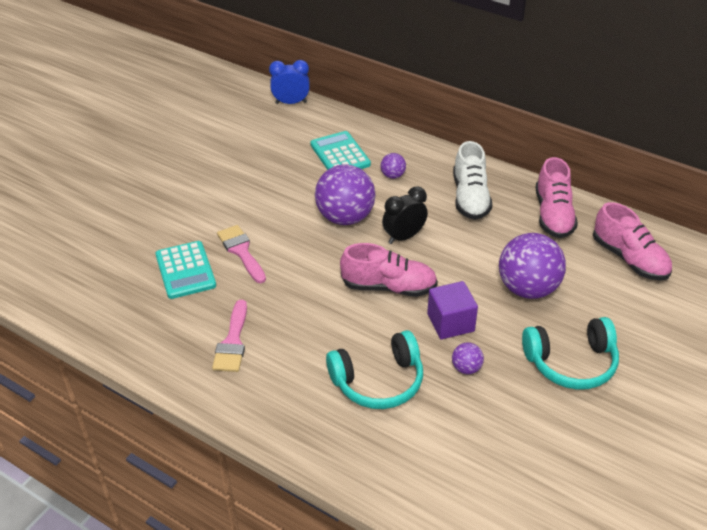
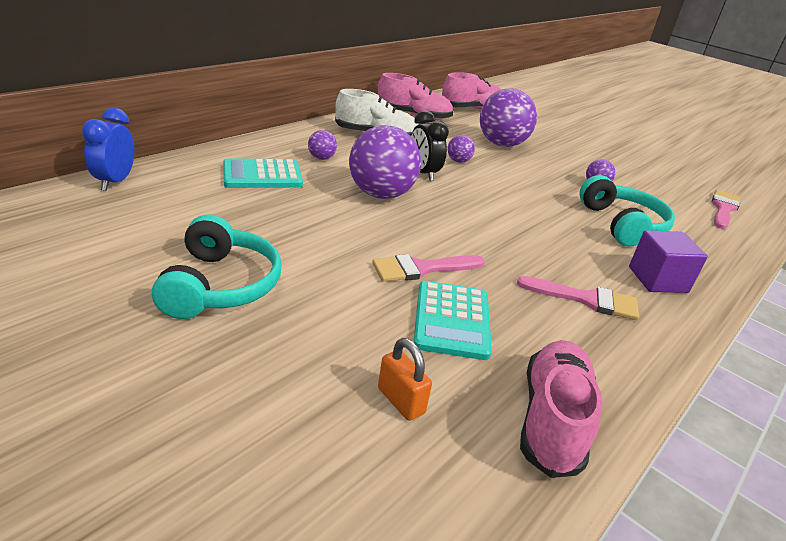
camera: 85 degrees left, 10 degrees down
(110, 256) = (401, 401): none -> orange padlock
(185, 270) = (451, 320): turquoise calculator -> turquoise calculator turned 105 degrees clockwise
(389, 287) = (495, 195): pink shoe -> pink shoe (552, 419)
(450, 323) = (543, 179): purple cube -> purple cube (657, 280)
(451, 257) = (458, 161): none -> purple ball
(481, 494) = (723, 209): none -> pink brush
(571, 363) = (581, 150): turquoise headphones -> turquoise headphones (220, 285)

